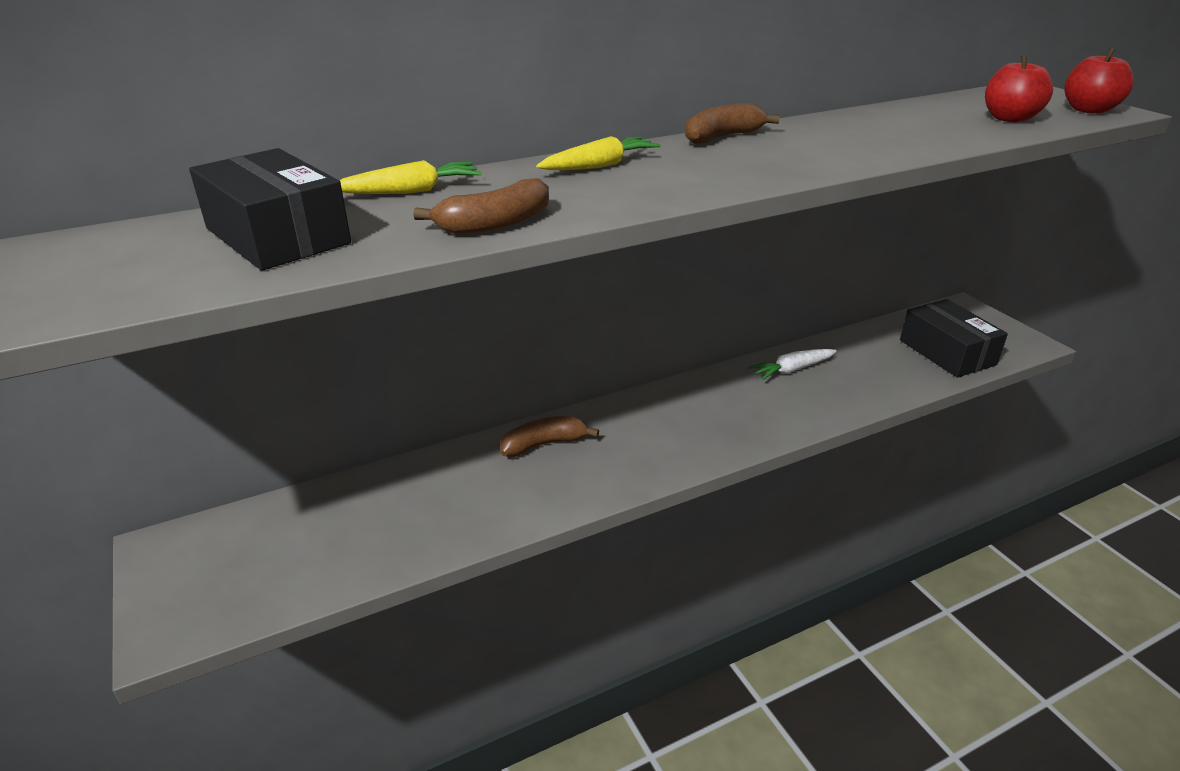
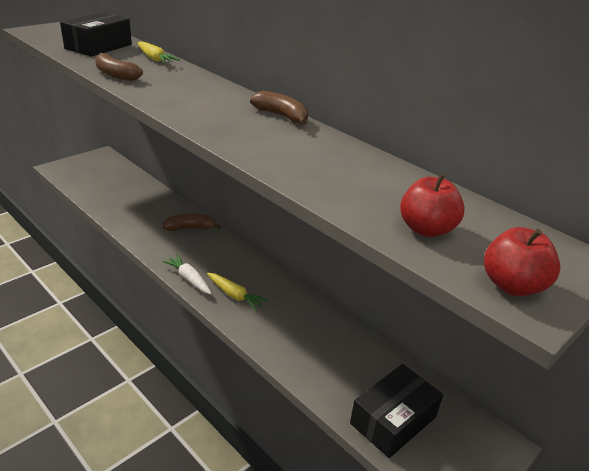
camera: 70 degrees right, 0 degrees up
(544, 444) = (190, 228): brown banana -> brown banana turned 60 degrees counterclockwise
(600, 166) = (207, 89): yellow carrot -> yellow carrot (235, 295)
(792, 370) = (313, 320): white carrot -> white carrot (189, 279)

